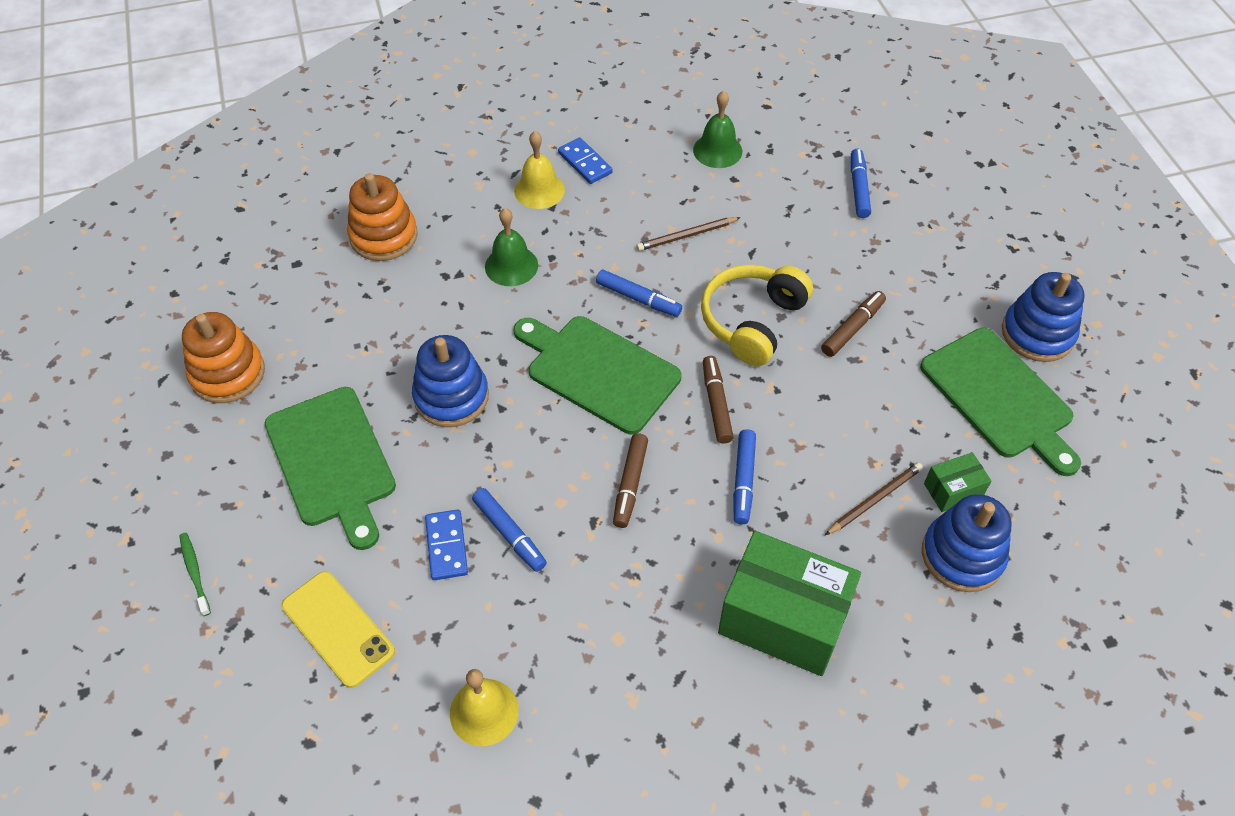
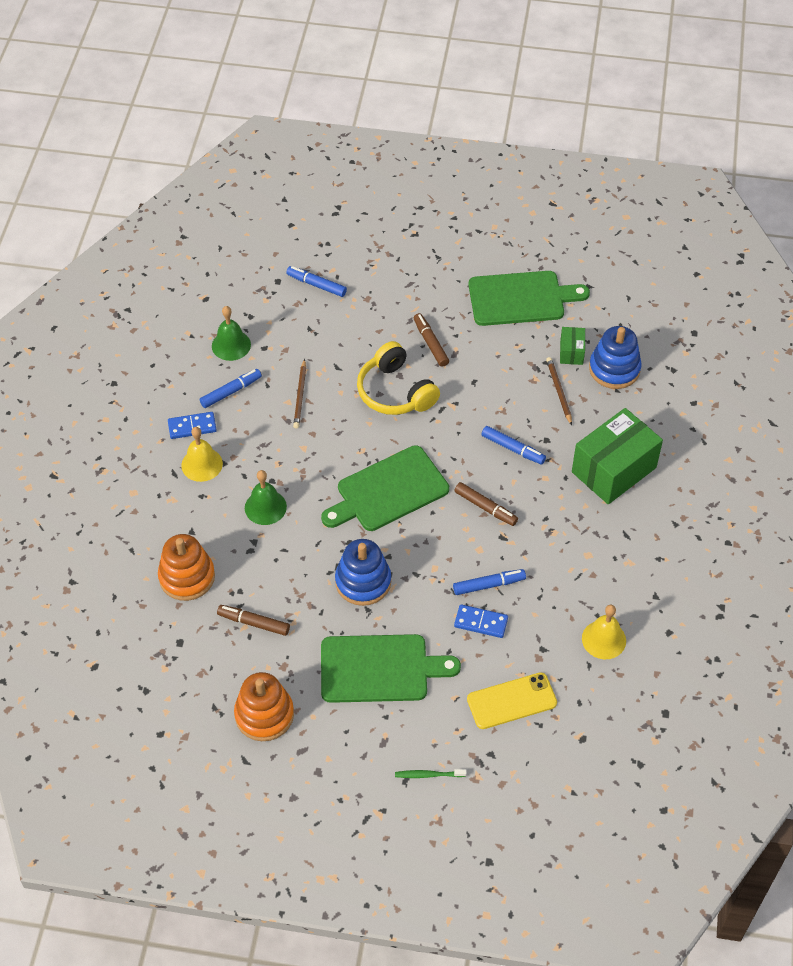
camera: 65 degrees left, 0 degrees up
(638, 298) = (339, 445): blue marker -> blue marker (231, 392)
(716, 404) = (449, 438): brown marker -> brown marker (254, 623)
(1037, 334) = (486, 257): blue stacking toy -> none

